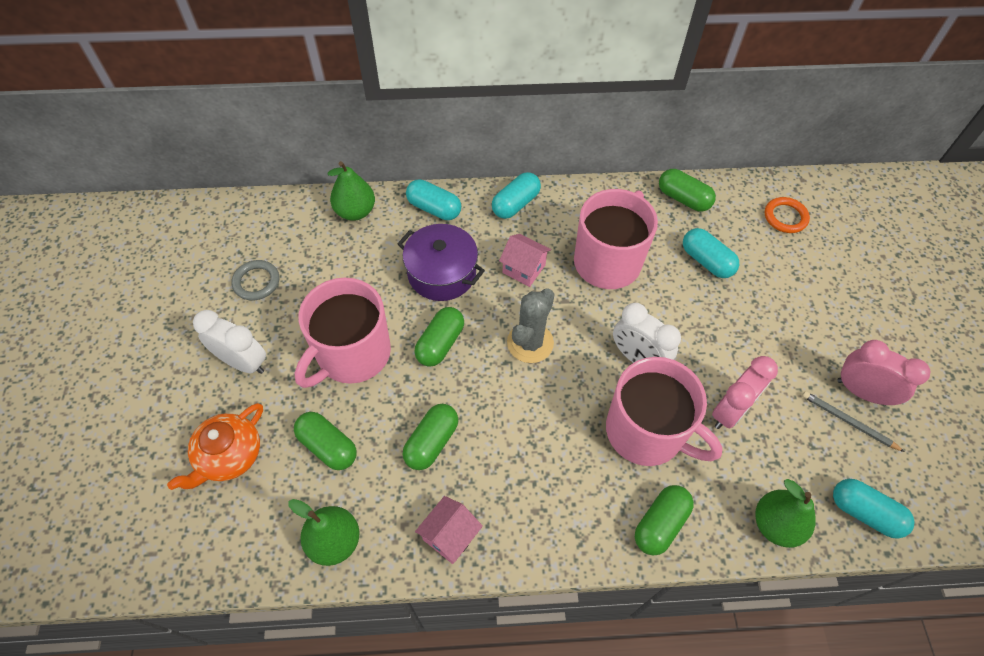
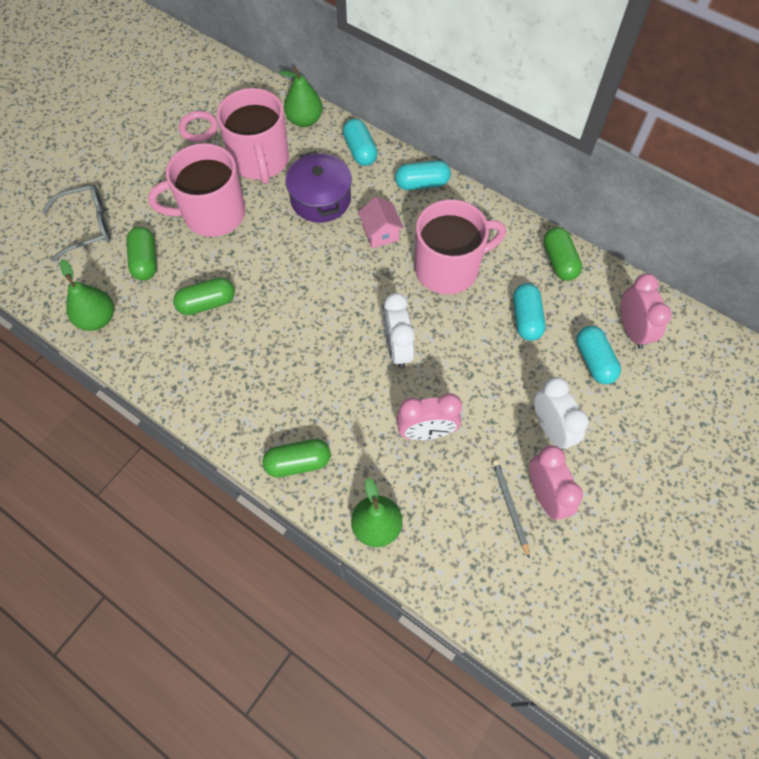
camera: 40 degrees right, 5 degrees up
(229, 455) = (87, 226): orange teapot -> grey glasses
(243, 362) = (145, 175): white clock -> white clock (551, 429)
(256, 282) = (199, 129): grey ring -> pink ring
(440, 343) = (273, 245): green capsule -> none
(450, 536) = (163, 366): pink house -> none
(530, 343) = (333, 286): grey cactus -> none
(647, 432) = (351, 400): pink mug -> pink mug (260, 160)
(785, 217) = (632, 330): orange ring -> pink clock
(864, 513) = (450, 571): turquoise capsule -> turquoise capsule (594, 361)

